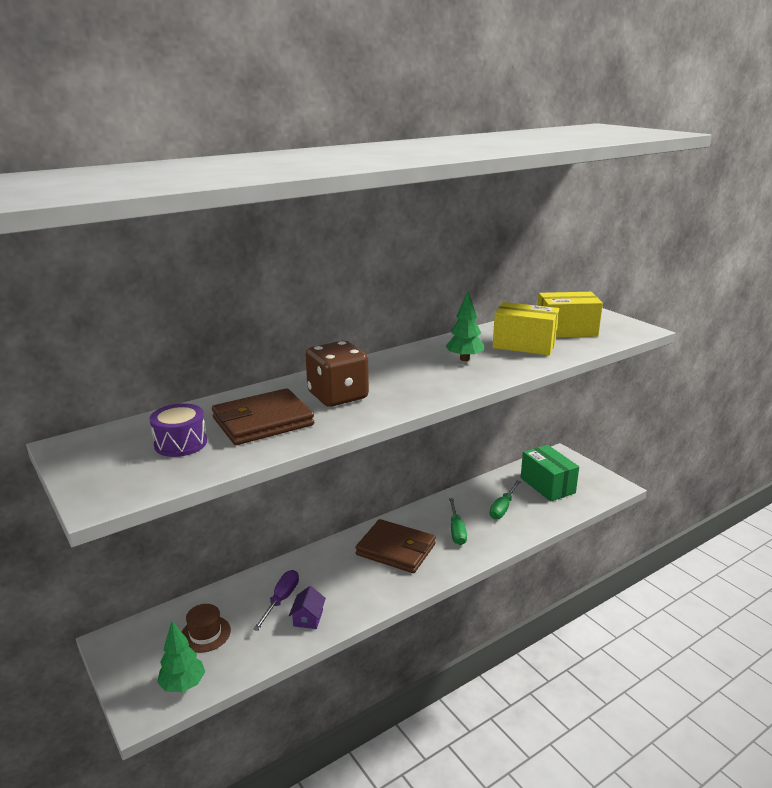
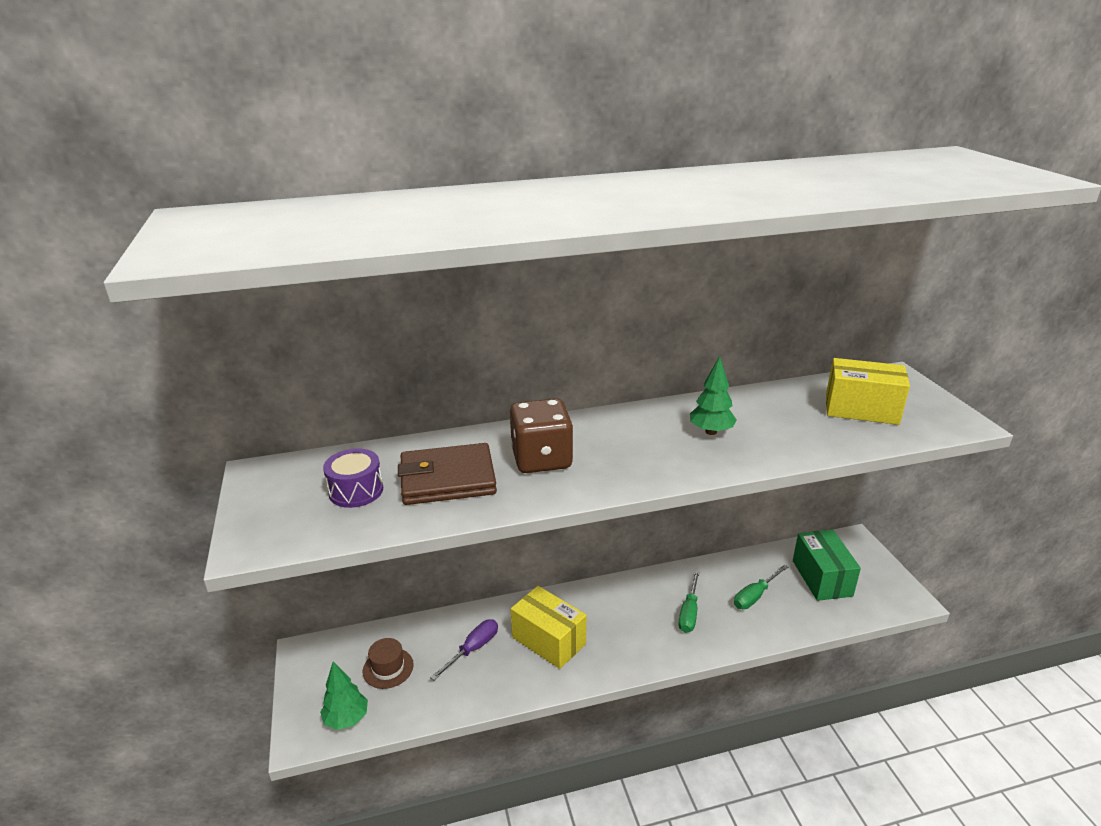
camera: 20 degrees right, 5 degrees up
(308, 618) = (490, 678): purple house -> none
(396, 550) = (612, 620): brown wallet -> none
(524, 345) = (795, 423): yellow box -> yellow box (549, 640)

